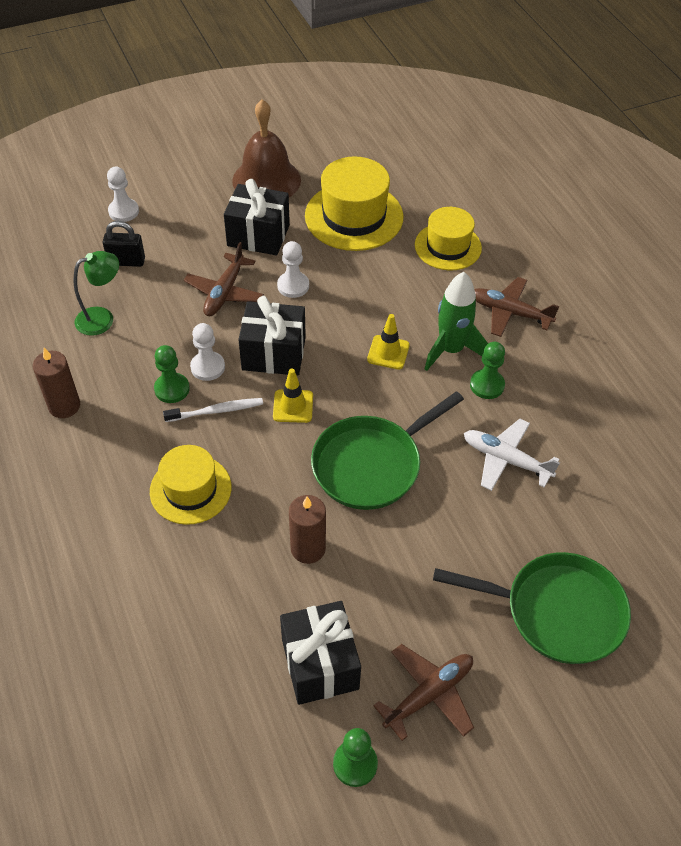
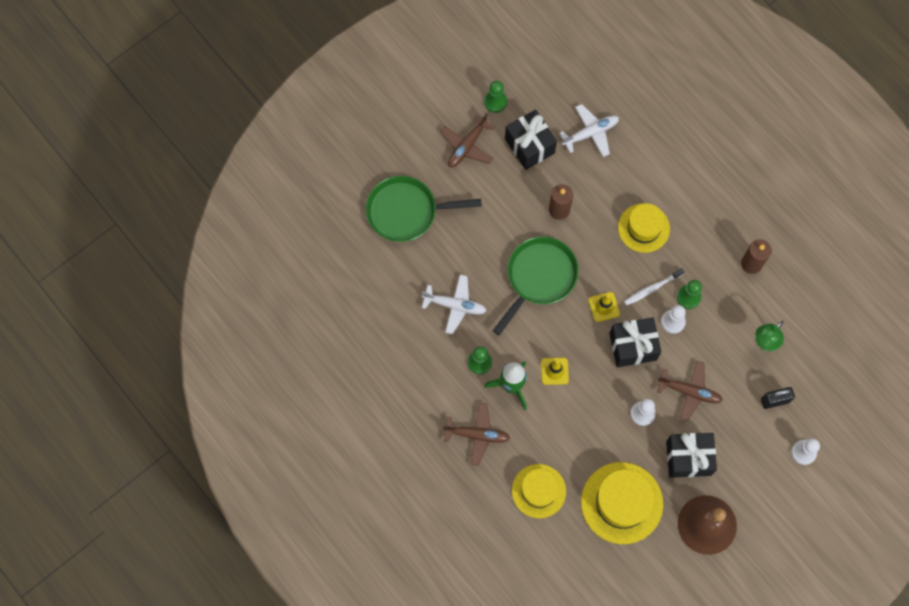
camera: 165 degrees right, 20 degrees up
(207, 656) = (591, 133): none -> white plane
(224, 292) = (689, 392): brown plane -> brown plane turned 105 degrees clockwise

